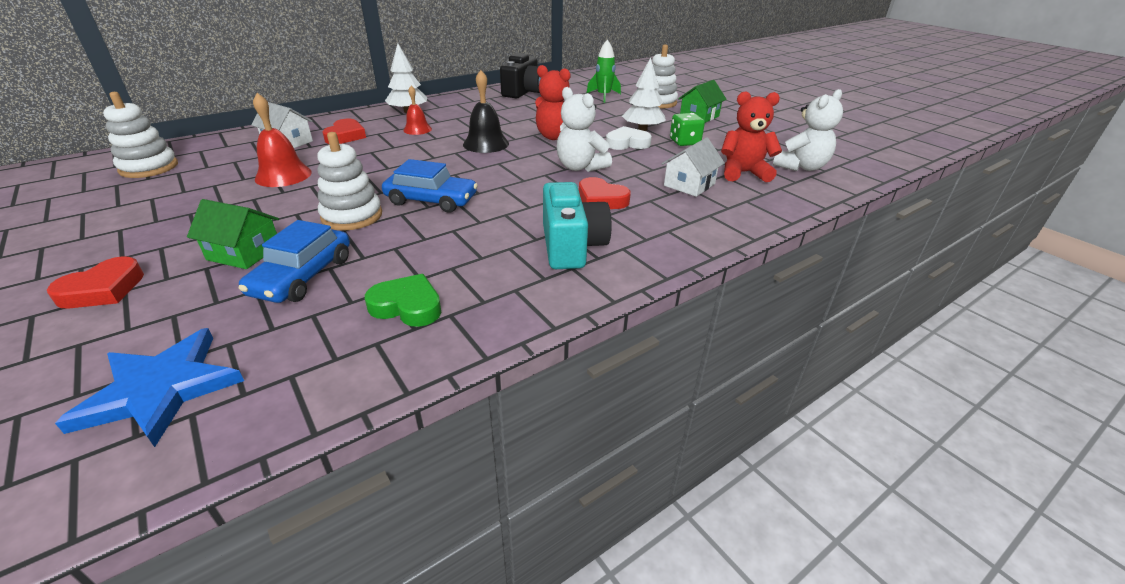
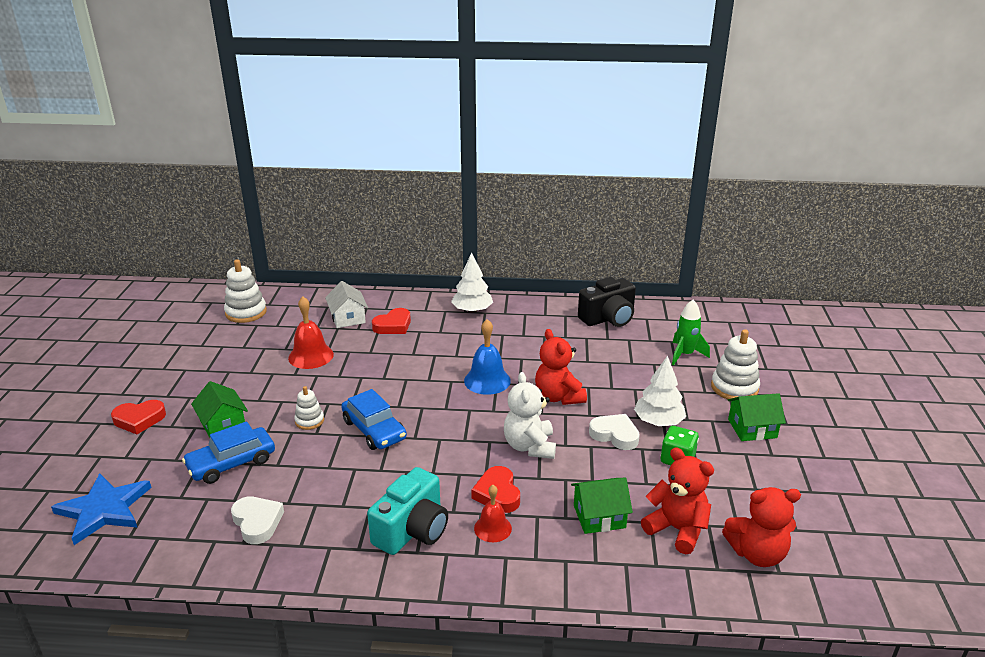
camera: 40 degrees right, 5 degrees down
(352, 216) = (309, 421): white stacking toy -> white stacking toy, size x0.59
(407, 306) = (257, 522): green heart -> white heart
(417, 129) = (454, 338): red bell -> red bell (492, 528)
(486, 144) = (487, 380): black bell -> blue bell
(689, 185) = (599, 516): white house -> green house
(801, 167) = (757, 554): white teddy bear -> red teddy bear

